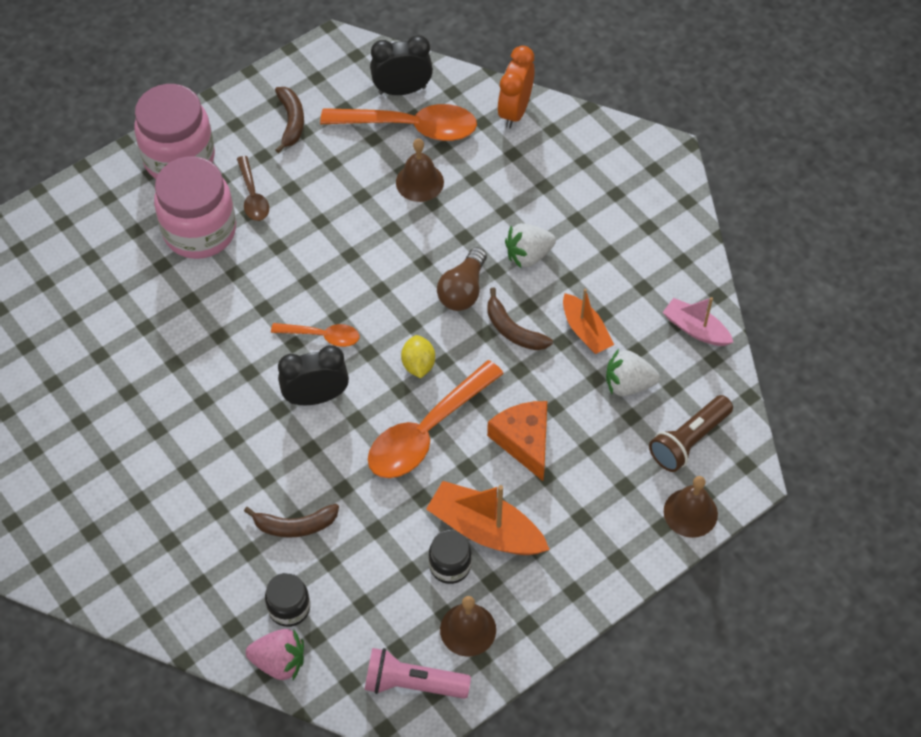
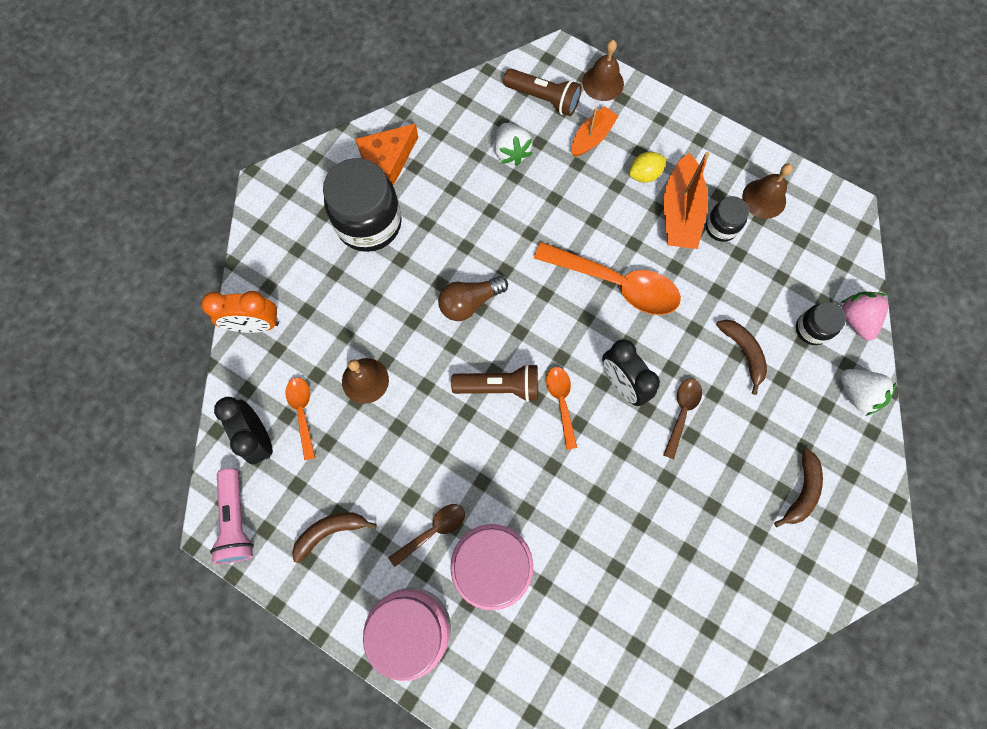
camera: 110 degrees left, 15 degrees up
(260, 440) = (682, 413): none -> brown spoon
(363, 289) = (499, 386): none -> brown flashlight
(410, 127) = (302, 412): orange spoon -> orange spoon, size x0.53
(412, 683) = (822, 221): pink flashlight -> pink flashlight (236, 520)
(418, 365) = (557, 312): yellow lemon -> yellow lemon (644, 174)
(463, 290) = (469, 302): brown light bulb -> brown light bulb turned 150 degrees clockwise
(513, 330) = (494, 250): brown banana -> brown banana (801, 491)
(524, 441) = (593, 210): orange cheese -> orange cheese (388, 160)
(528, 255) = (414, 262): white strawberry -> white strawberry (857, 394)
(585, 331) = (473, 196): orange boat -> orange boat (592, 137)
(589, 228) = (369, 223): none -> black jar
(695, 329) = (441, 119): pink boat -> none

